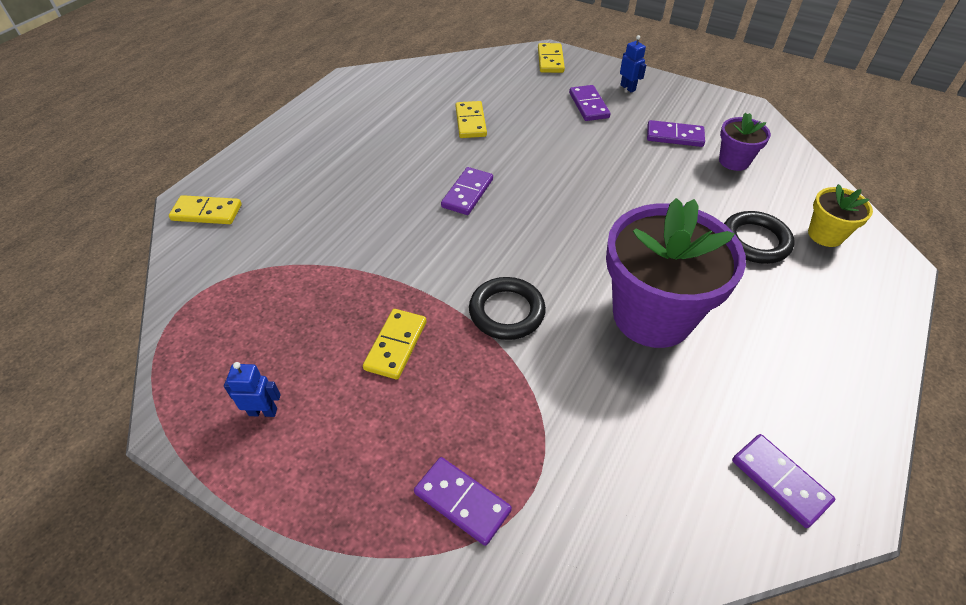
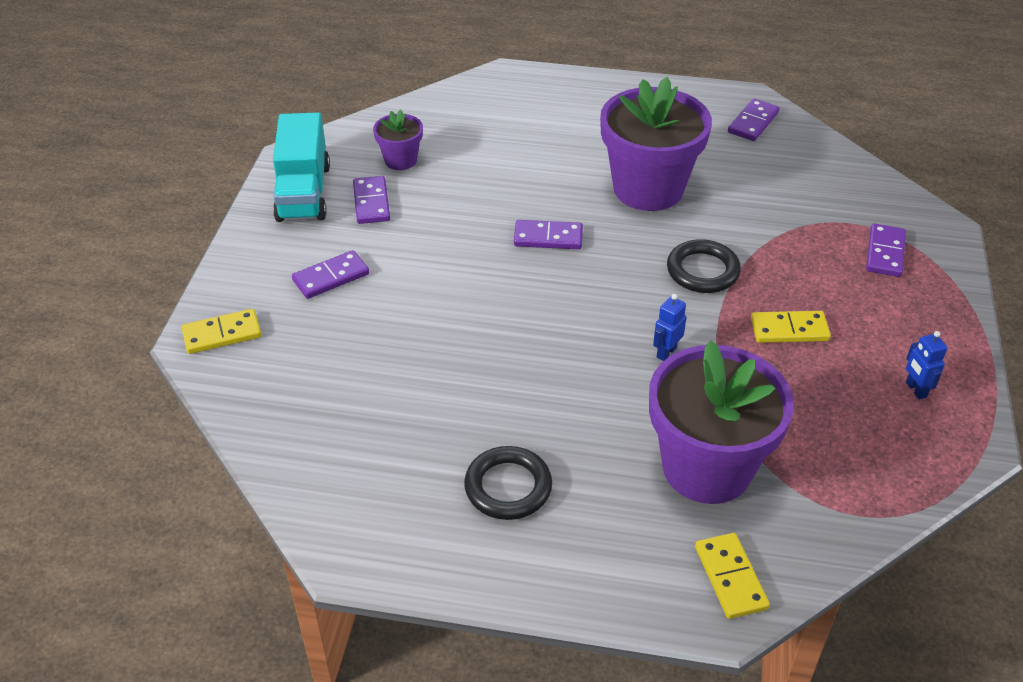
camera: 110 degrees left, 5 degrees down
(295, 232) = (707, 468): none -> purple flower pot
(467, 193) = (556, 340): purple domino -> purple domino (548, 238)
(471, 122) = (412, 376): yellow domino -> none
(628, 88) = (276, 250): blue robot -> blue robot (666, 352)
(696, 107) = (303, 192): none -> turquoise truck
(755, 241) = (520, 142): black ring -> black ring (508, 487)
(825, 235) = (489, 106): yellow flower pot -> none

